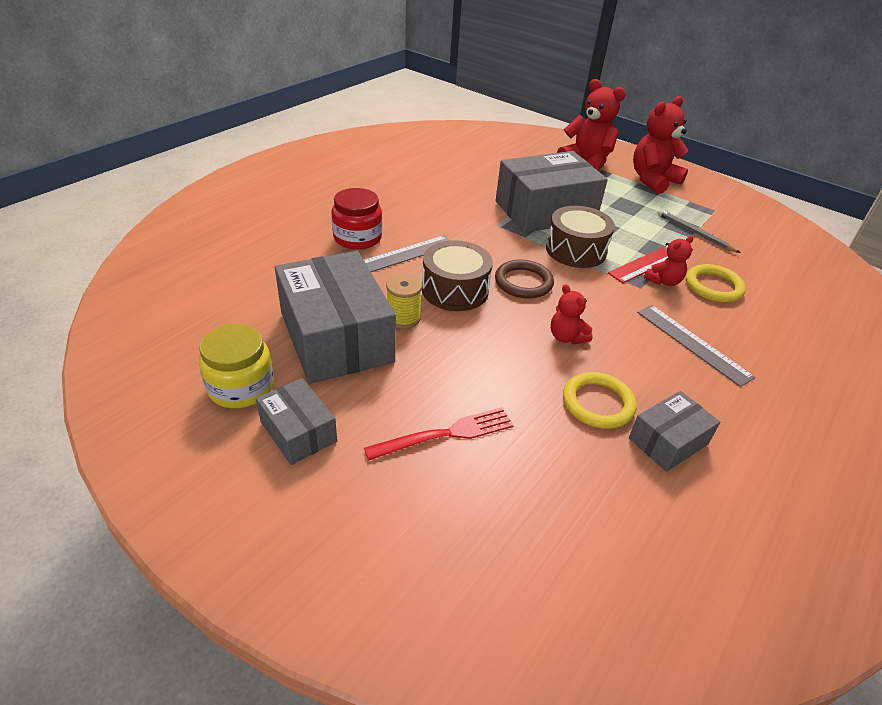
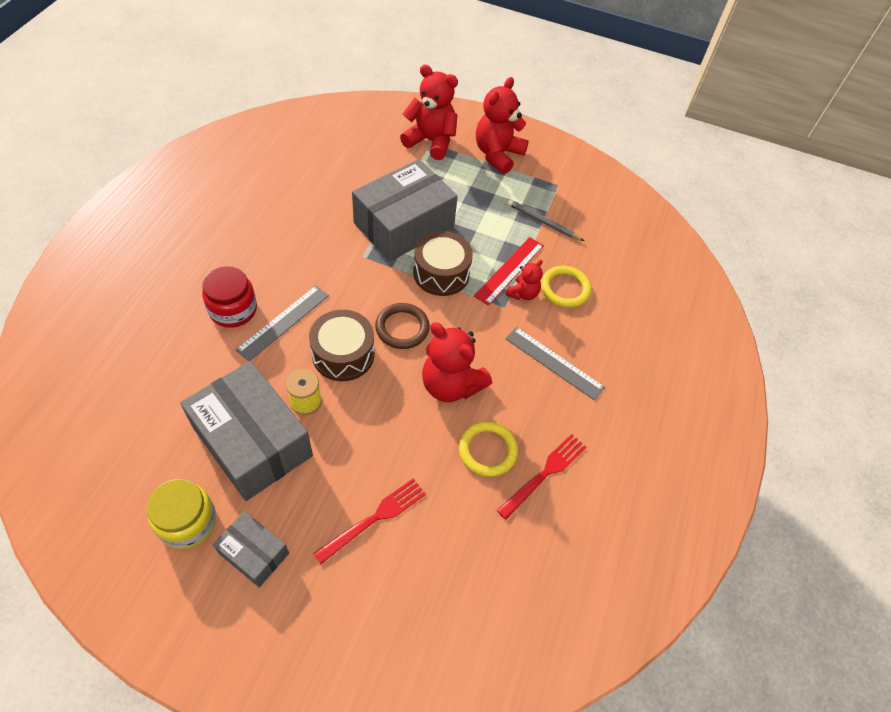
camera: 20 degrees left, 15 degrees up
(566, 337) = (451, 385): red teddy bear -> red teddy bear, size x1.88
(668, 441) = (545, 473): grey box -> red fork

